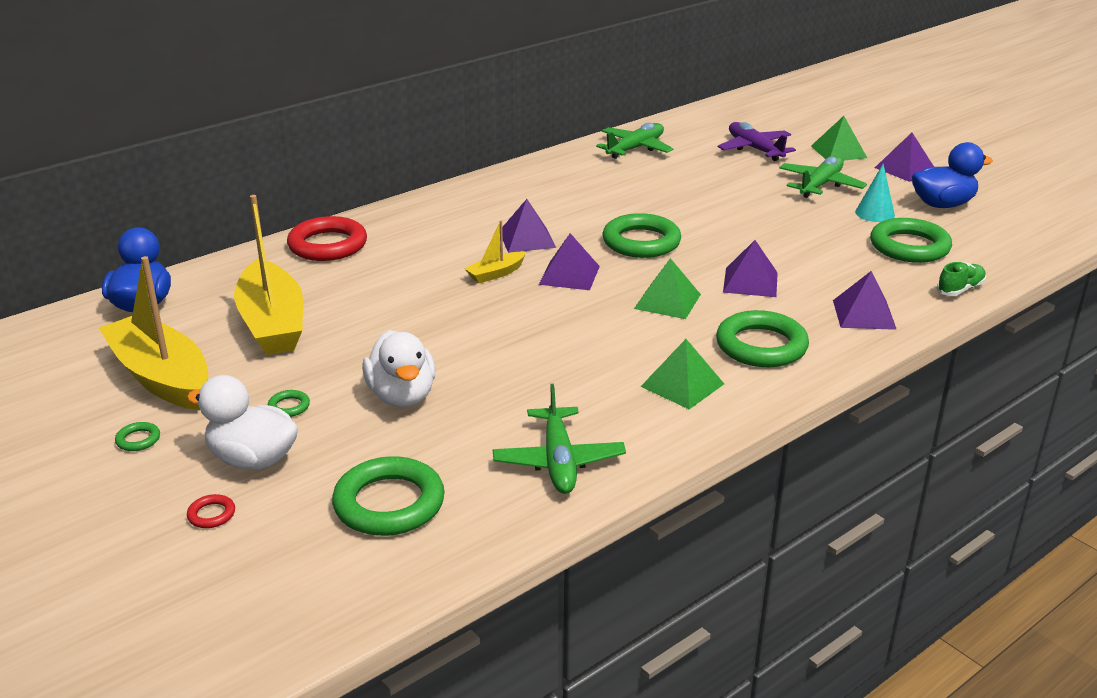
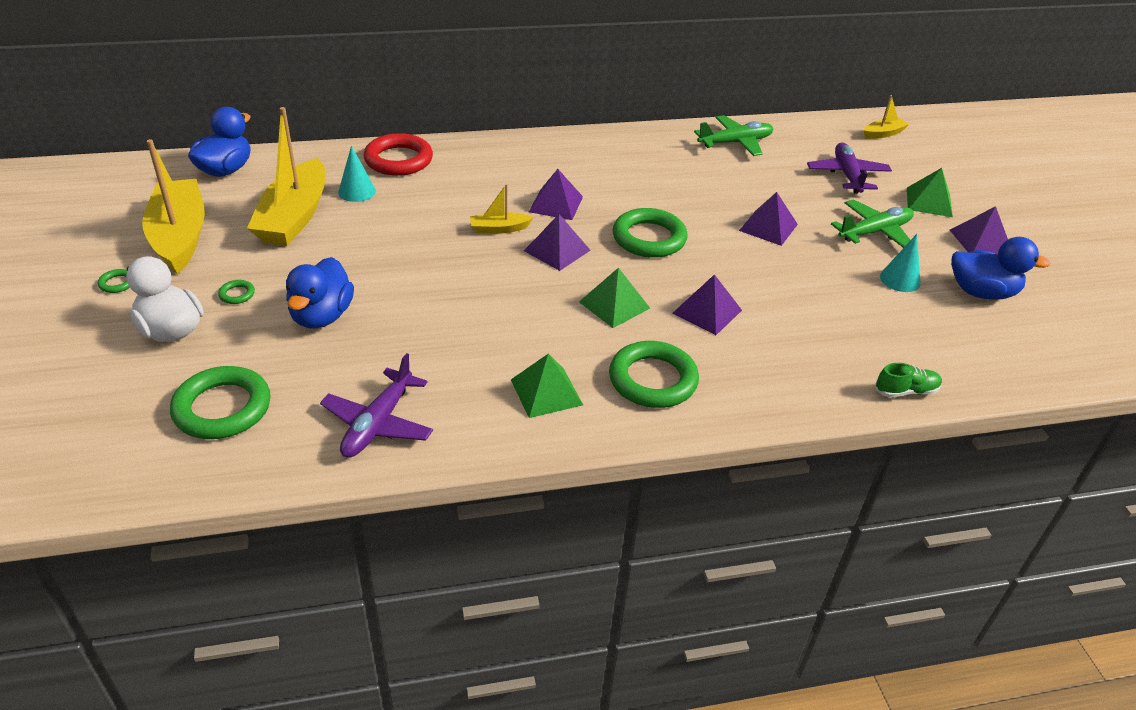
camera: 25 degrees right, 10 degrees up
(211, 514) = (102, 366): red ring -> none
(314, 283) = (357, 191): none -> turquoise cone
(402, 396) = (322, 316): white duck -> blue duck
(558, 461) = (378, 424): green plane -> purple plane
(751, 111) = (883, 134): none -> yellow boat
(864, 314) = (781, 383): purple pyramid -> purple pyramid (768, 227)
(909, 247) = (899, 327): green ring -> none

